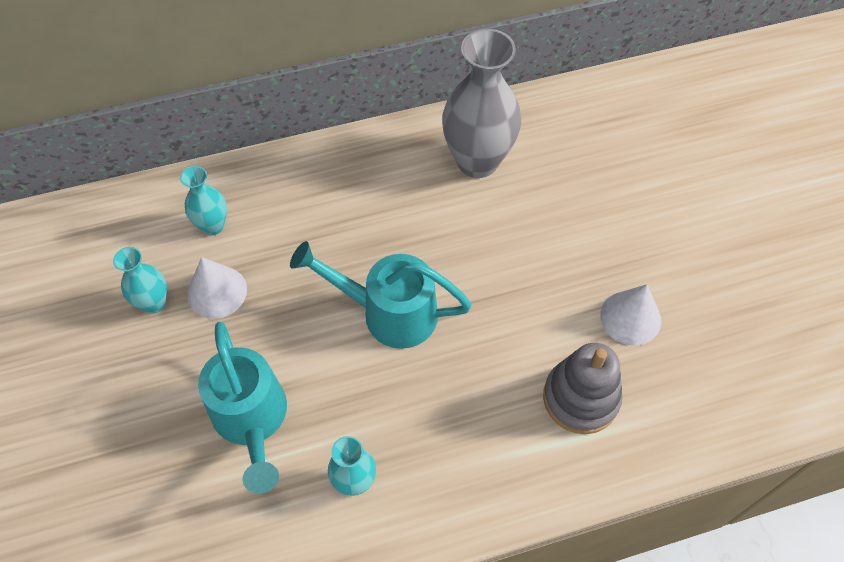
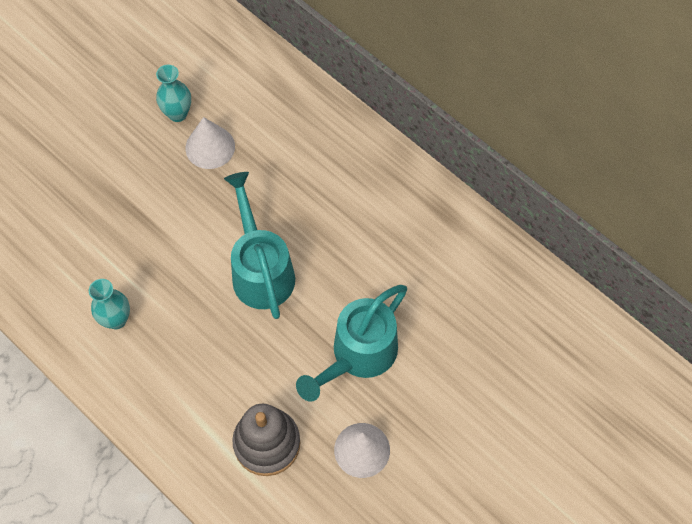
camera: 60 degrees right, 5 degrees up
(213, 226) = (262, 111): turquoise vase -> none
(252, 420) = (125, 229): turquoise watering can -> turquoise watering can (358, 355)
(477, 161) = (442, 260): grey vase -> none

